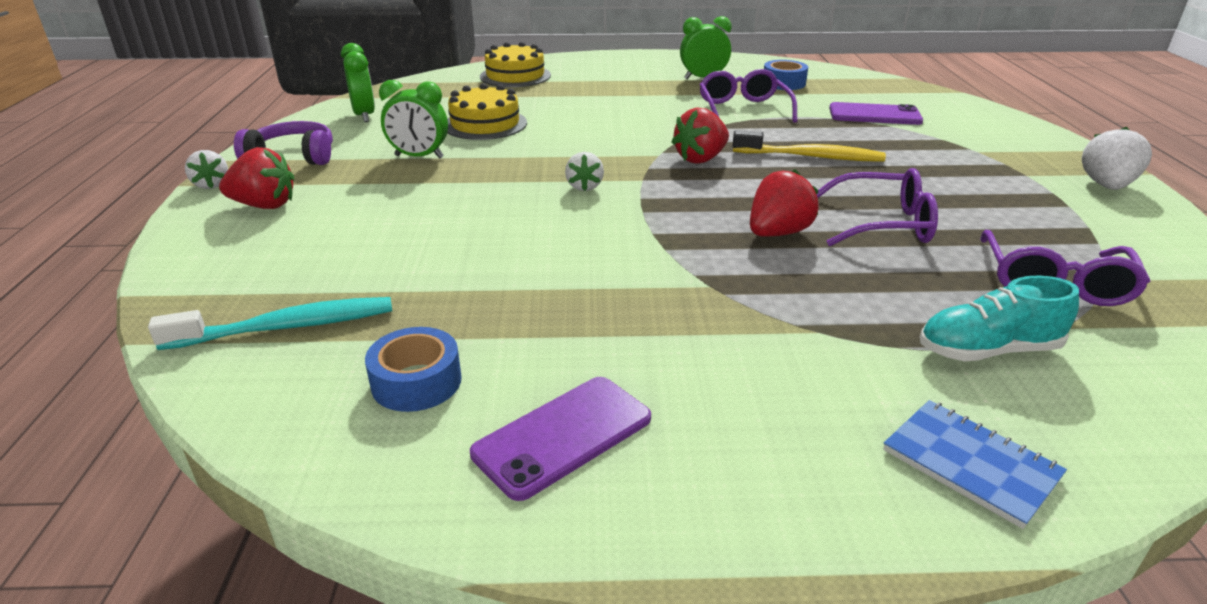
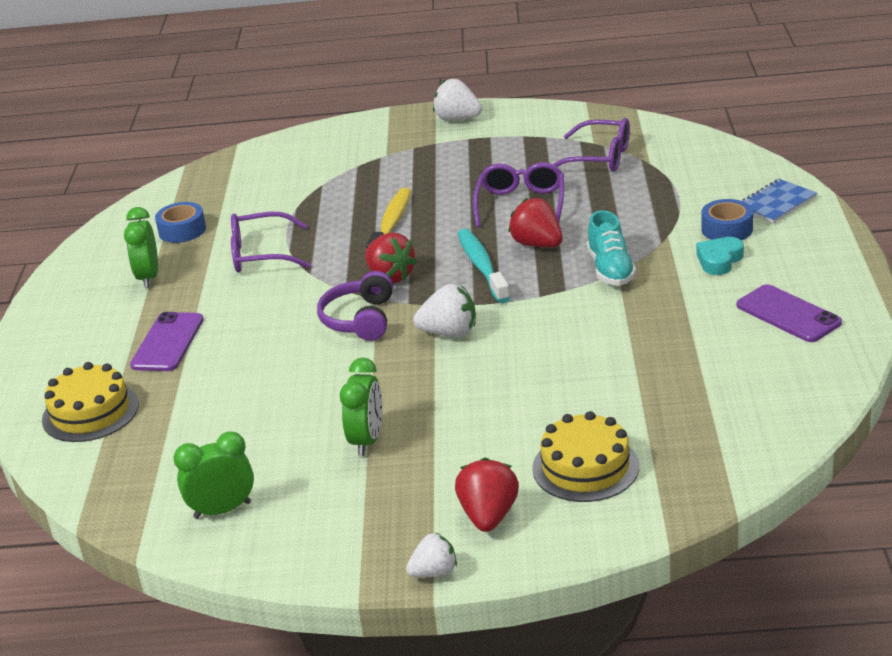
camera: 85 degrees left, 0 degrees up
(287, 327) = (701, 441): turquoise toothbrush -> turquoise toothbrush (482, 266)
(293, 157) = (356, 533): purple headphones -> purple headphones (359, 319)
(416, 382) = (752, 371): blue tape -> blue tape (727, 229)
(485, 124) = (272, 411): yellow cake -> yellow cake (585, 467)
(584, 186) = (449, 333): white strawberry -> white strawberry, size x1.51
(742, 376) = (719, 260): none -> turquoise heart
(874, 115) = (292, 189): purple phone -> purple phone (167, 342)
(988, 350) = (678, 187): turquoise shoe -> turquoise shoe (610, 269)

